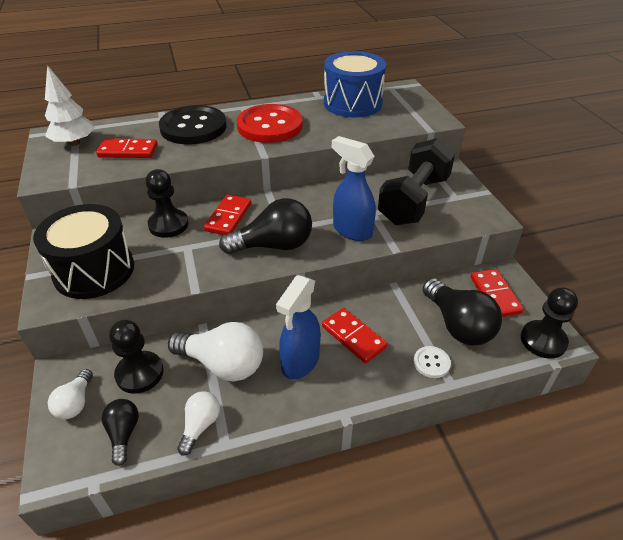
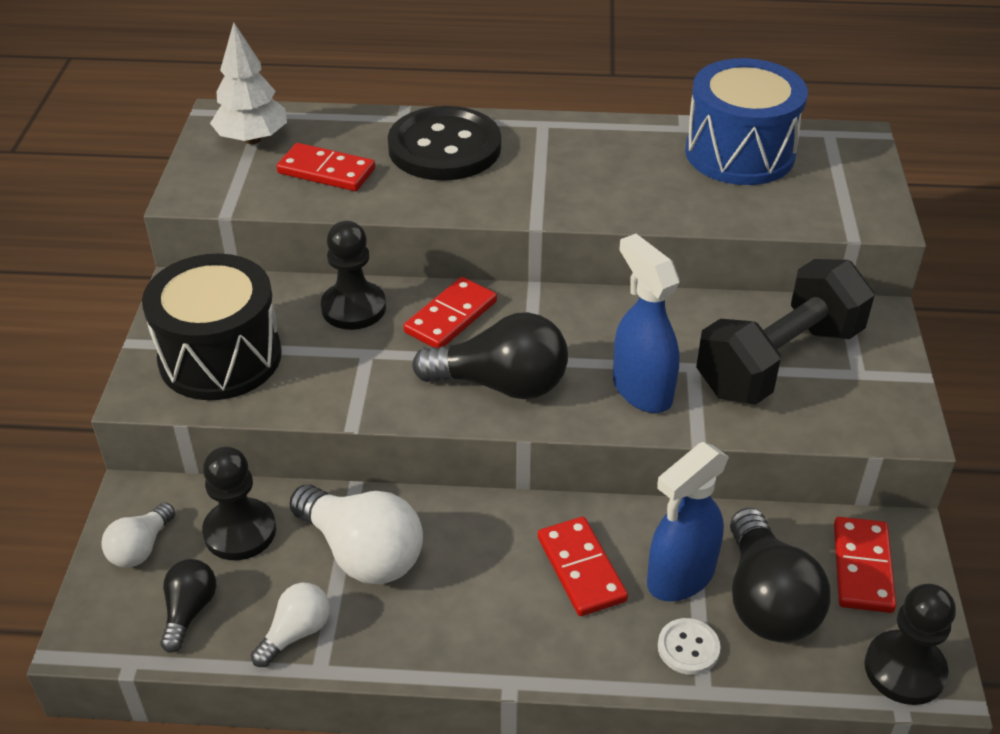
camera: 20 degrees right, 0 degrees up
(269, 126) = (571, 170): red button -> none
(300, 362) = (479, 584): blue spray bottle -> blue spray bottle (680, 577)

